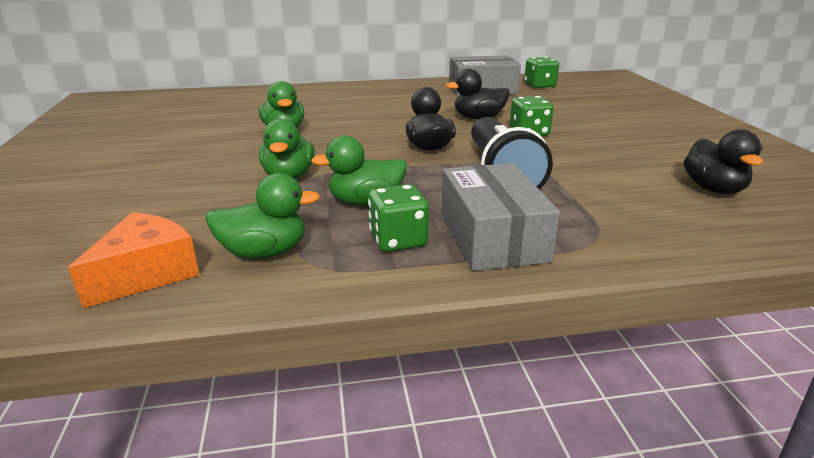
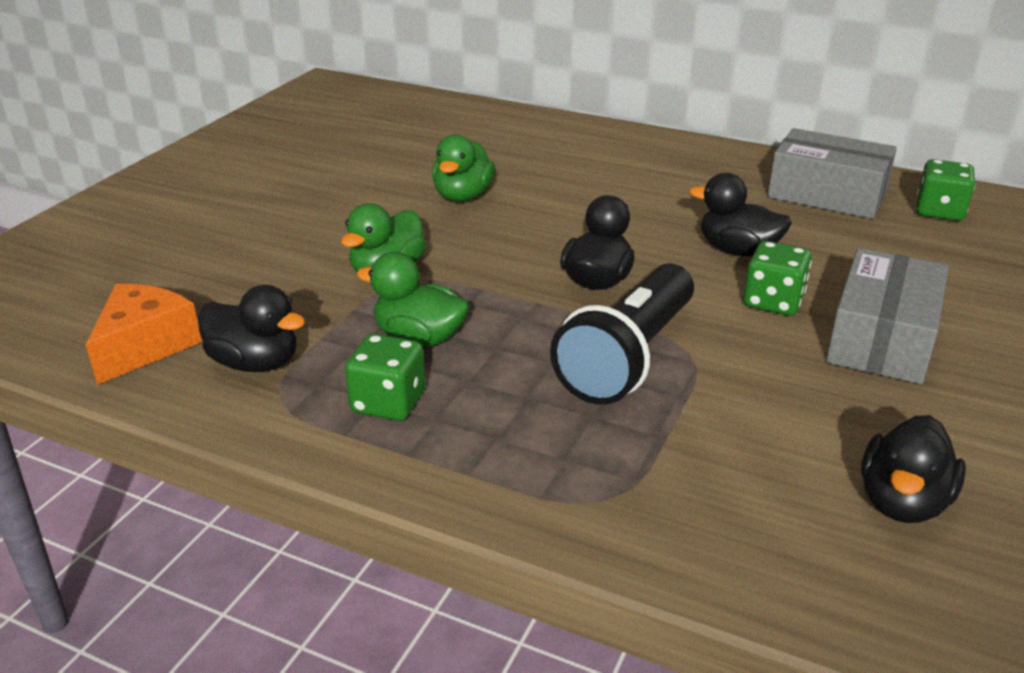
camera: 35 degrees right, 5 degrees up
(147, 274) = (145, 346): orange cheese -> orange cheese turned 45 degrees counterclockwise
(264, 252) = (255, 363): green duck -> black duck
(492, 237) = (489, 442): grey box -> grey box (881, 339)

